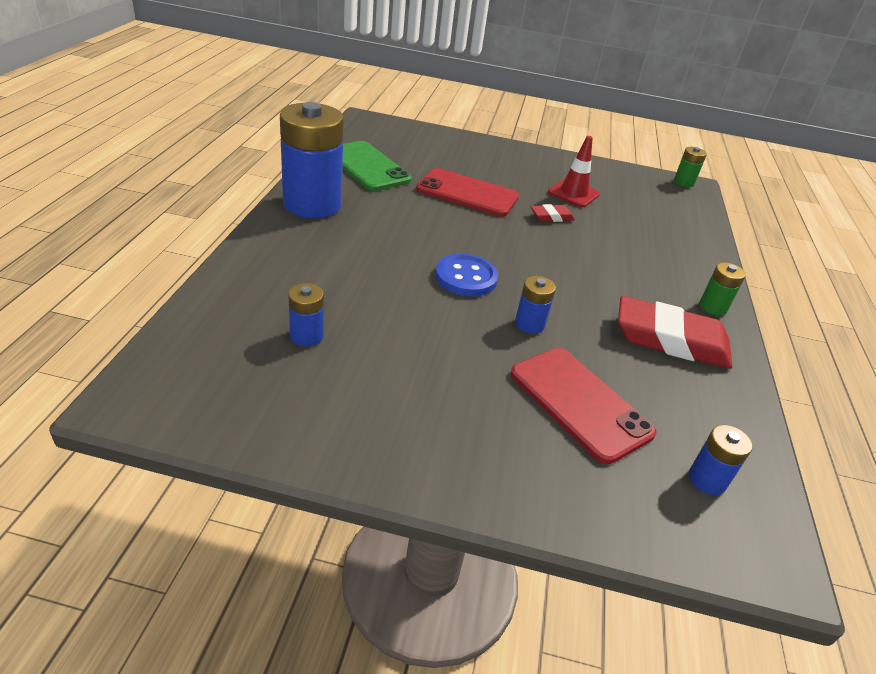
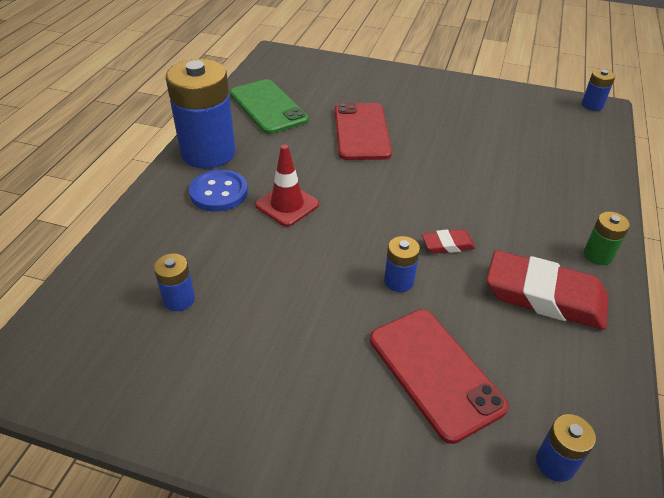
camera: 10 degrees right, 5 degrees up
(466, 277) = (344, 229): blue button -> blue button (219, 192)
(467, 193) = (361, 132): red phone -> red phone turned 60 degrees clockwise
(551, 217) = (443, 154): red eraser -> red eraser (447, 245)
(573, 193) = (471, 125): red traffic cone -> red traffic cone (287, 205)
(683, 182) = (592, 105): green battery -> blue battery

